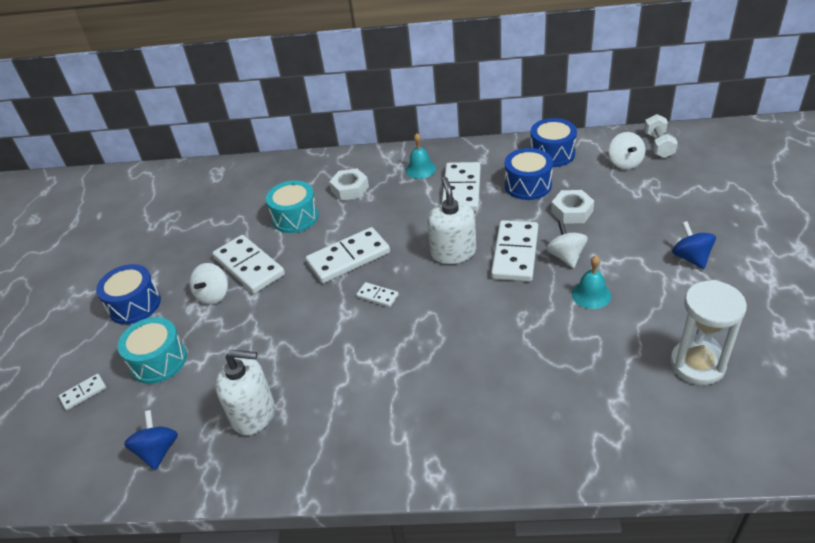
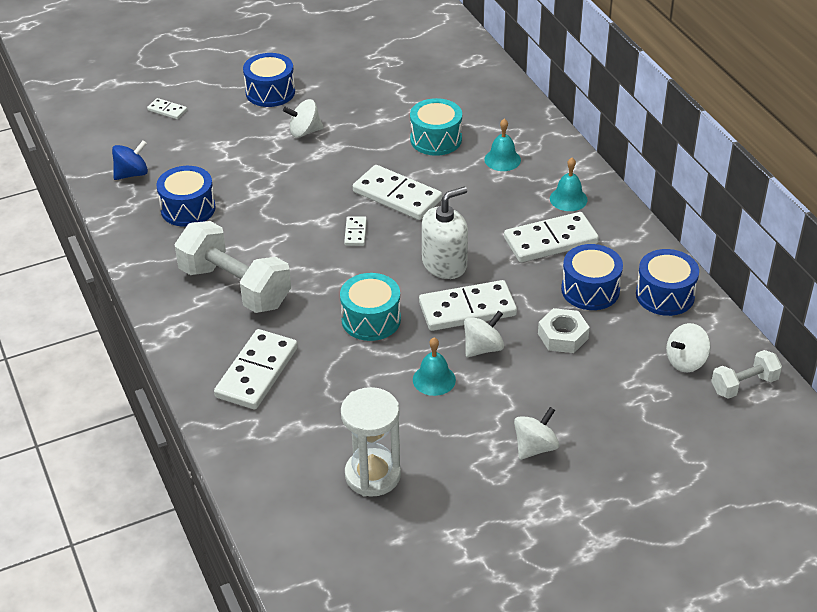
camera: 60 degrees right, 0 degrees up
(158, 361) = (216, 134): turquoise drum -> turquoise drum (371, 319)
(249, 266) = (351, 137): white domino -> white domino (256, 372)
(253, 413) = (188, 209): white soap dispenser -> blue drum
(350, 189) = (502, 159): white nut -> turquoise bell
(398, 403) = (235, 287): none -> white dumbbell
(691, 258) = (535, 447): blue spinning top -> white spinning top

